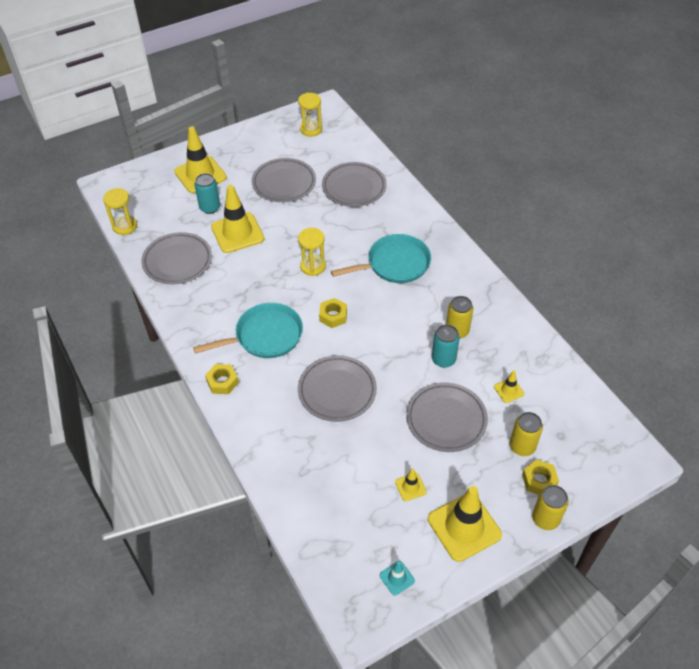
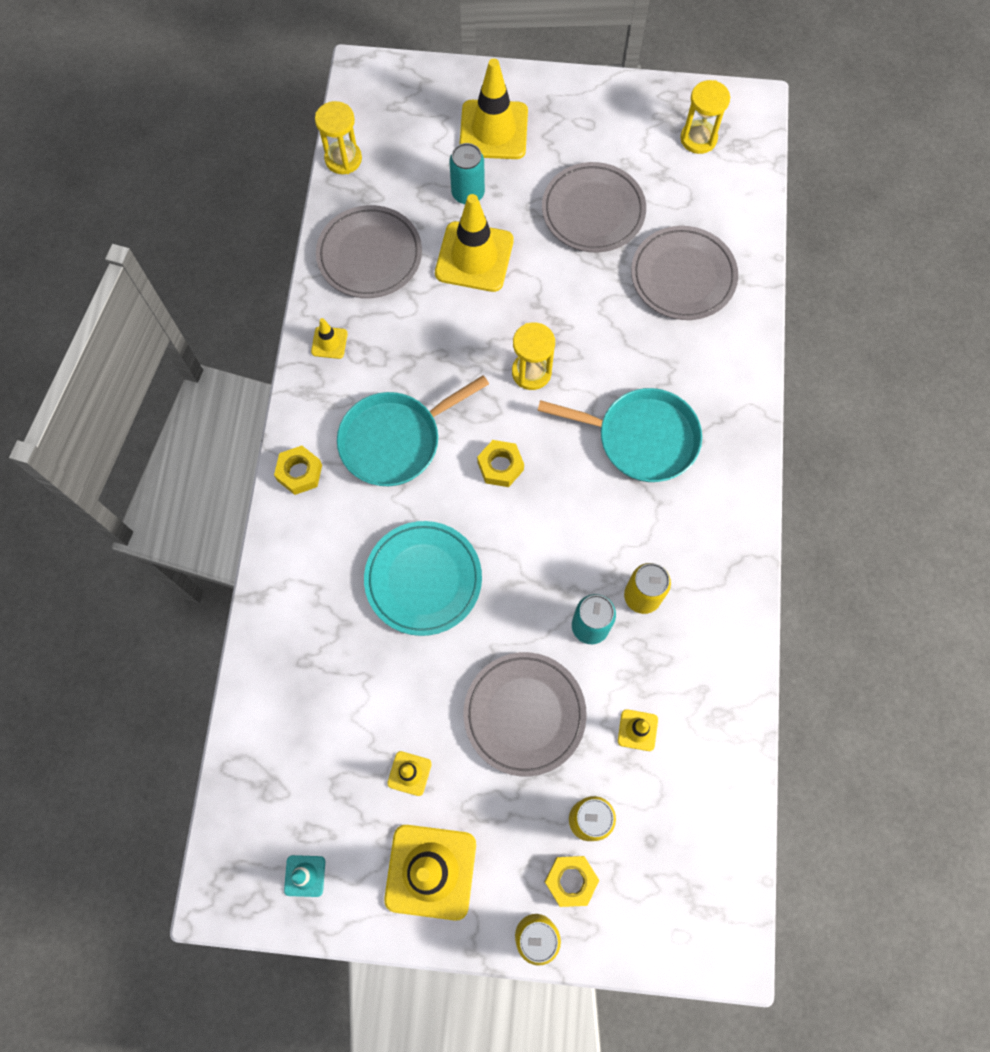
camera: 35 degrees right, 20 degrees up
(188, 312) = (329, 342): none -> yellow traffic cone
(265, 336) = (395, 440): turquoise pan -> turquoise pan turned 135 degrees clockwise
(337, 391) = (423, 579): grey plate -> turquoise plate

